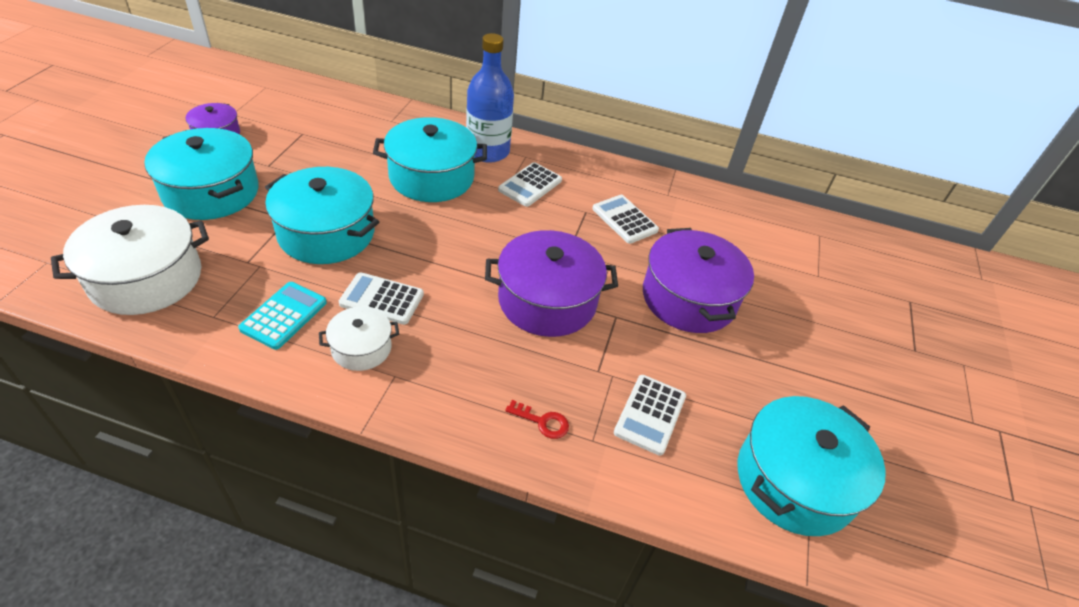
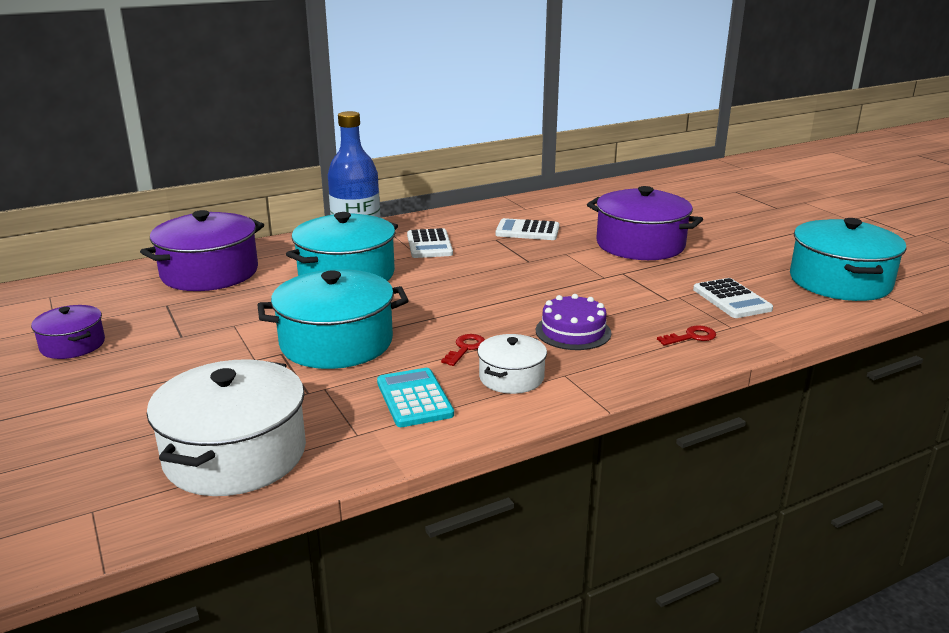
camera: 40 degrees left, 20 degrees down
(211, 192) = (164, 377): turquoise pot -> none
(382, 299) = (465, 348): white calculator -> red key
(472, 343) = (573, 331): none -> purple cake
(547, 300) = (570, 288): purple pot -> purple pot (209, 273)

